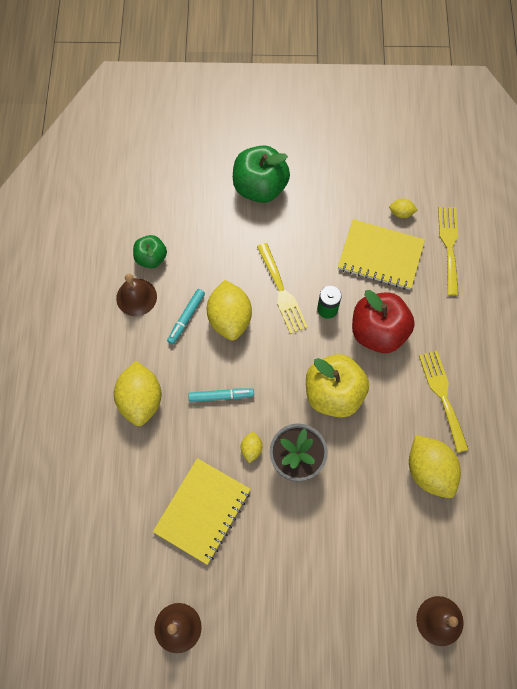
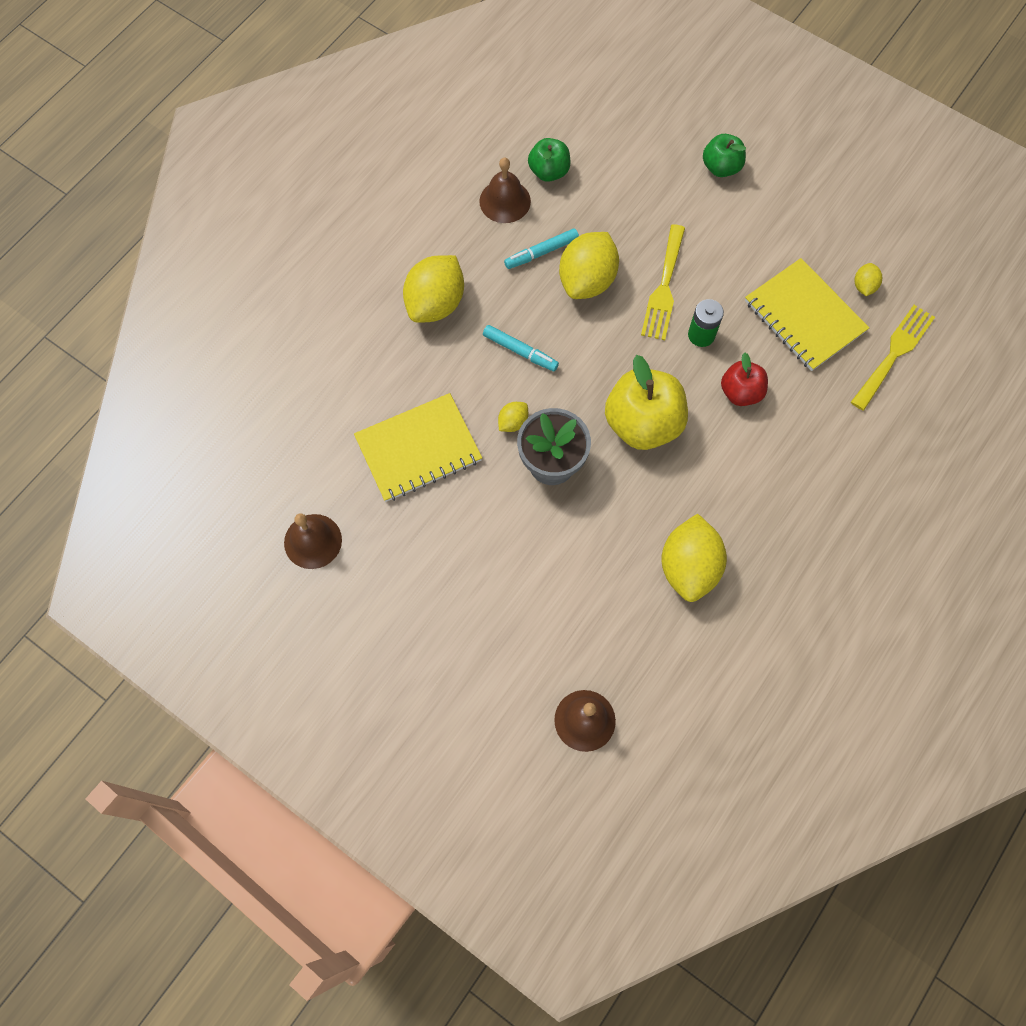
camera: 35 degrees right, 0 degrees up
(260, 187) = (721, 167): green apple -> green apple, size x0.57
(378, 332) = (740, 392): red apple -> red apple, size x0.57
(401, 213) = (864, 286): yellow lemon -> yellow lemon turned 60 degrees clockwise
(442, 396) = (763, 502): yellow fork -> none

